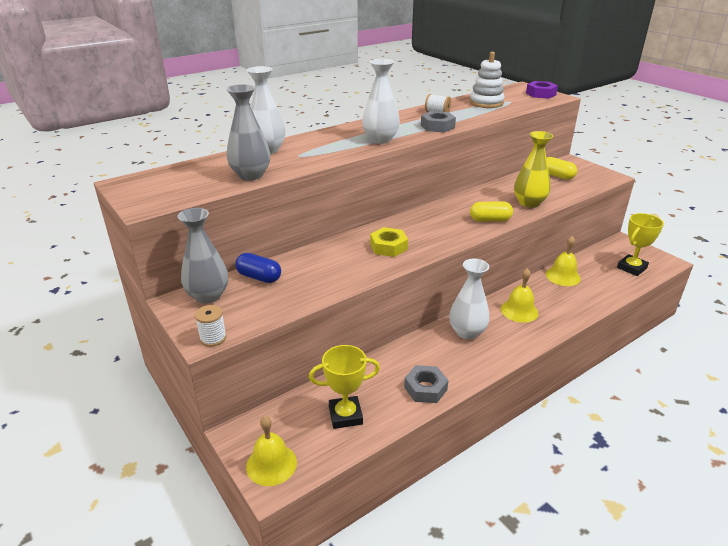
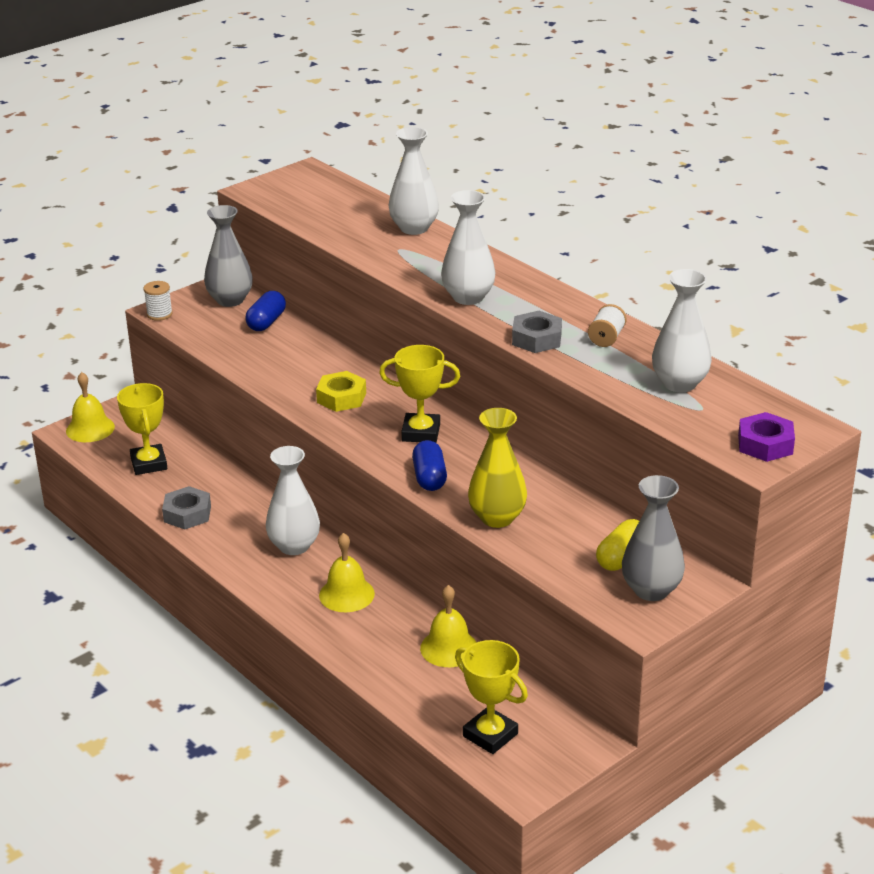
camera: 85 degrees right, 0 degrees up
(251, 175) = (334, 229): grey vase -> grey vase (651, 590)
(437, 220) = (421, 433): none -> yellow trophy
(486, 103) = (679, 383): white stacking toy -> white vase
(490, 220) = (429, 478): yellow capsule -> blue capsule

